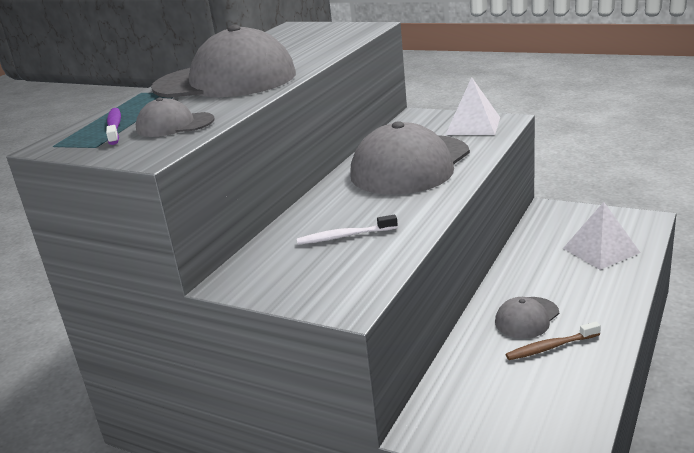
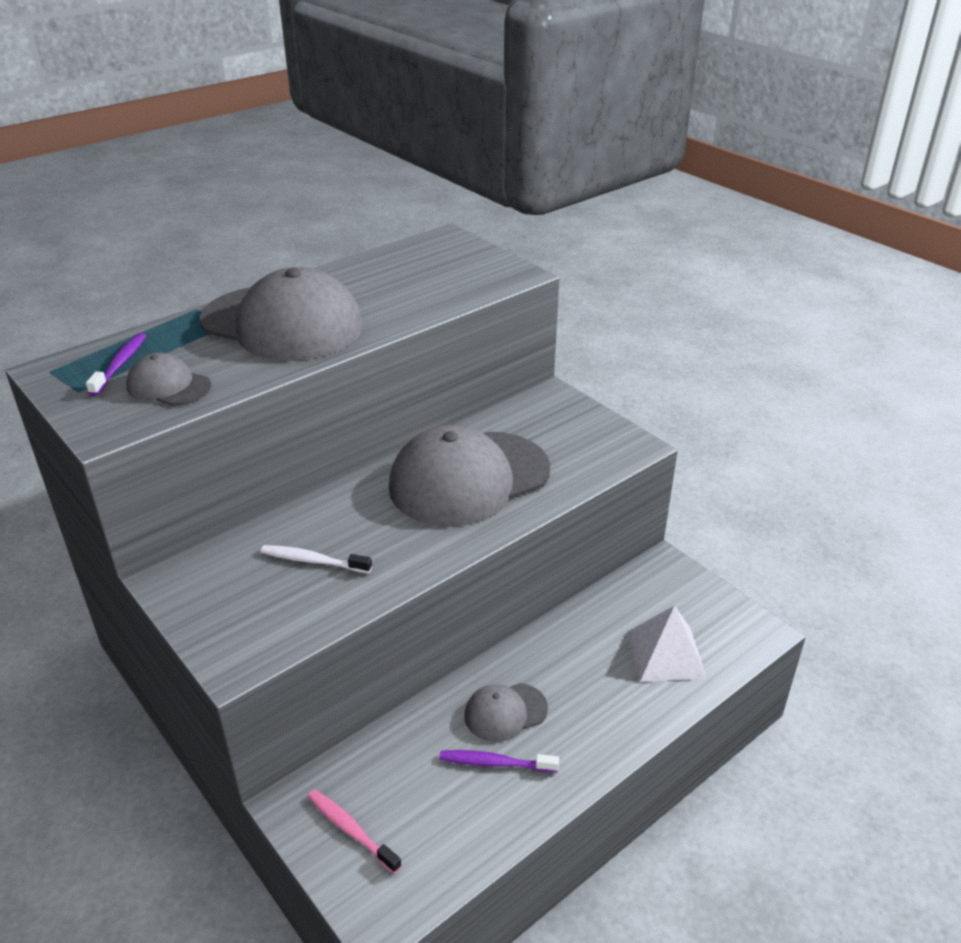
camera: 20 degrees right, 10 degrees up
(473, 126) = (592, 440): white pyramid -> none
(485, 426) = (351, 830): none -> pink toothbrush
(550, 347) = (495, 763): brown toothbrush -> purple toothbrush

